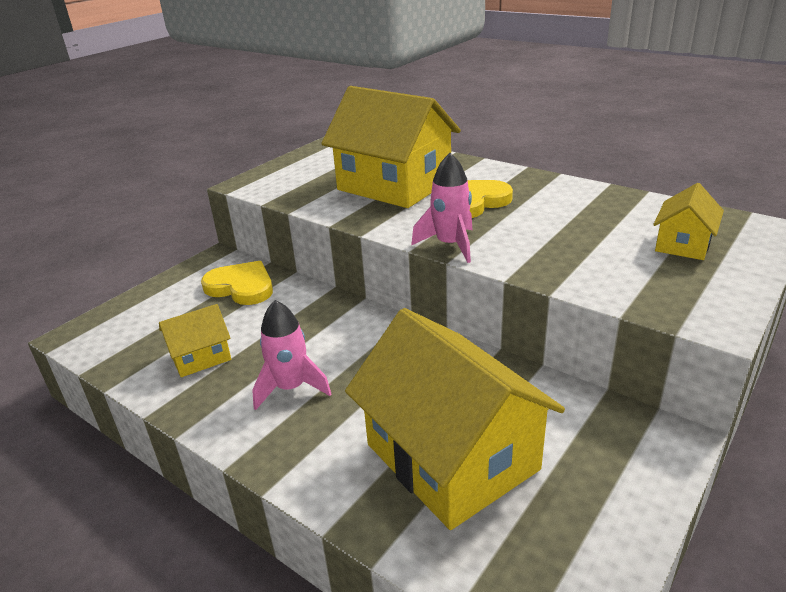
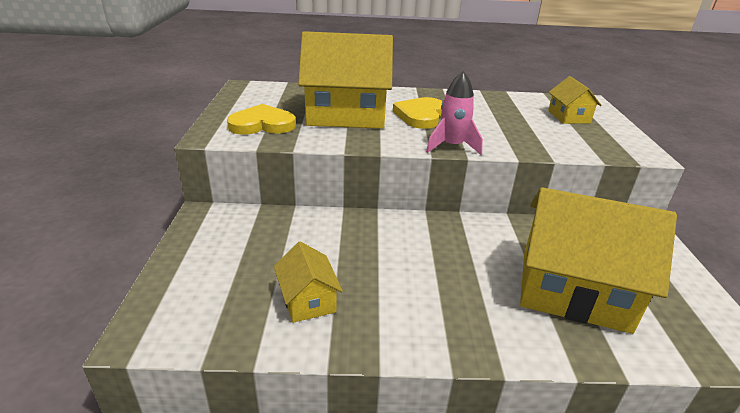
camera: 40 degrees left, 0 degrees up
(200, 357) = (308, 300): yellow house -> yellow house turned 45 degrees counterclockwise
(241, 287) = (263, 231): yellow heart -> yellow heart (262, 124)
(291, 388) = (416, 292): pink rocket -> none

